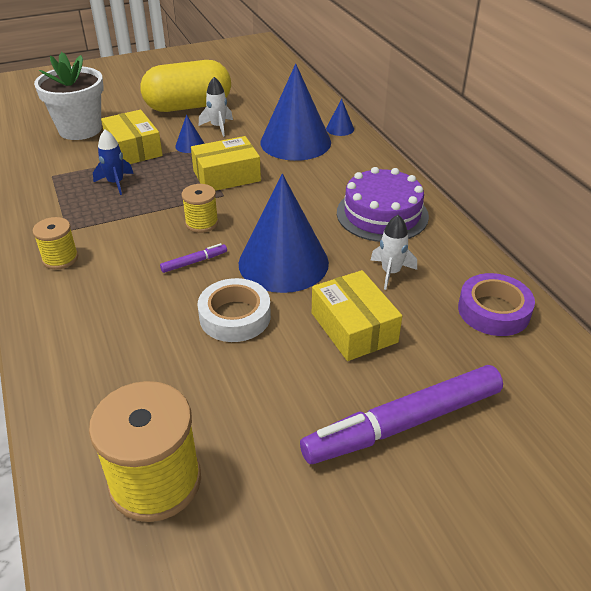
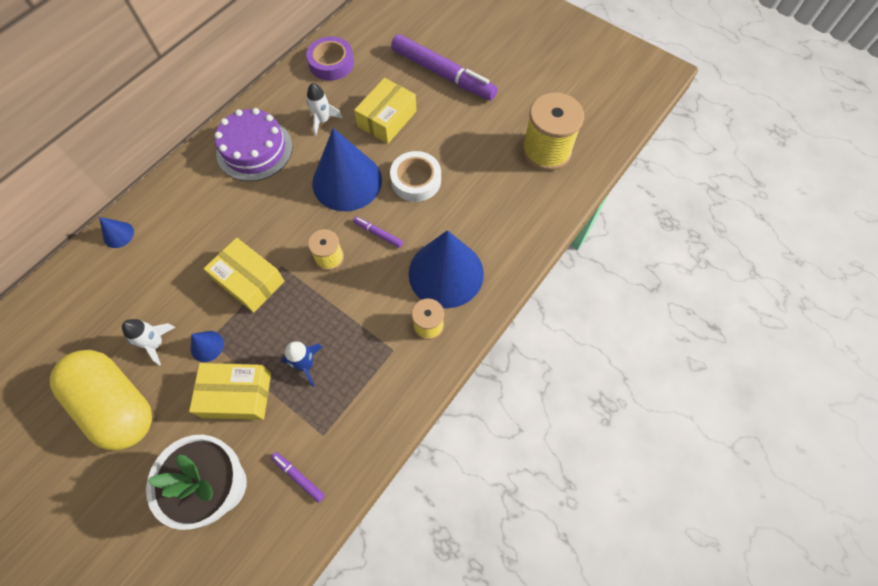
camera: 120 degrees left, 25 degrees up
(39, 158) = (298, 477): none -> purple marker
(134, 149) = (237, 394): yellow box -> yellow box turned 60 degrees clockwise
(295, 142) = (161, 258): blue cone -> blue cone (446, 273)

